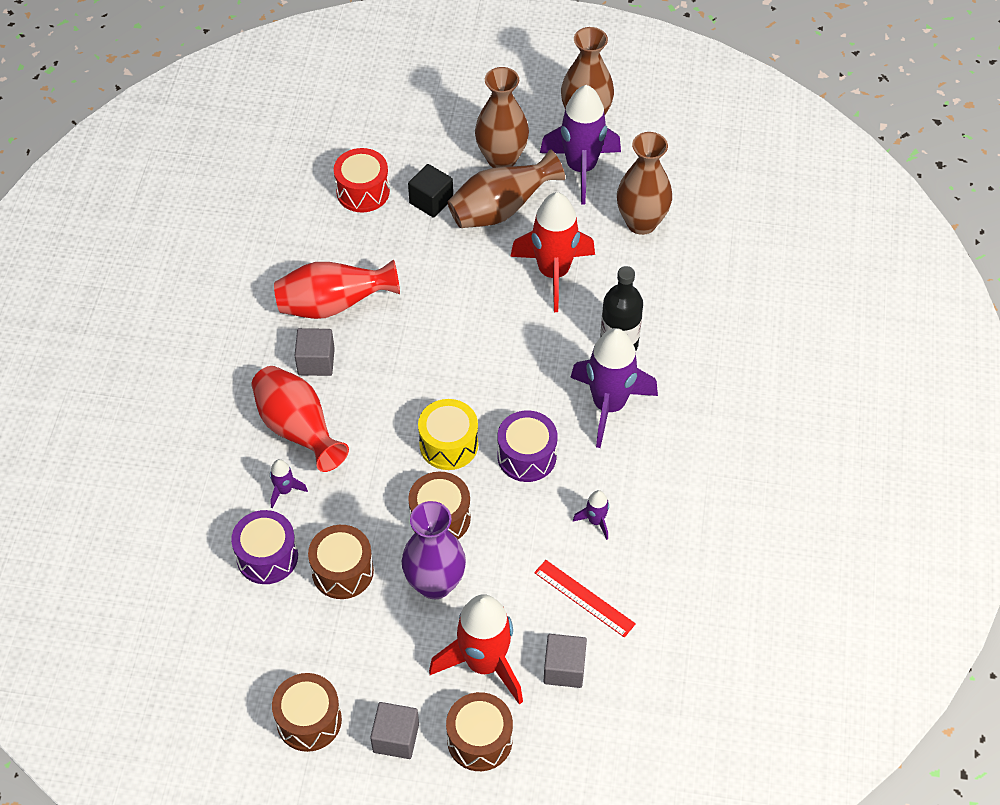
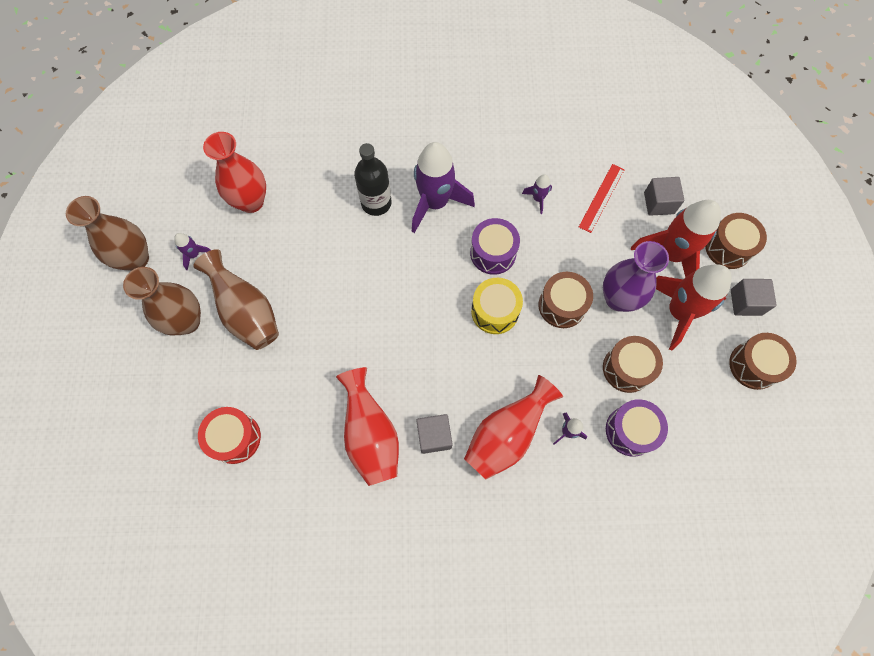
camera: 100 degrees left, 15 degrees up
(431, 201) = (241, 373): black cube -> none
(553, 273) = (312, 260): red rocket -> red rocket (679, 312)
(581, 168) = (194, 254): purple rocket -> purple rocket, size x0.44
(641, 222) = (251, 201): brown vase -> red vase

